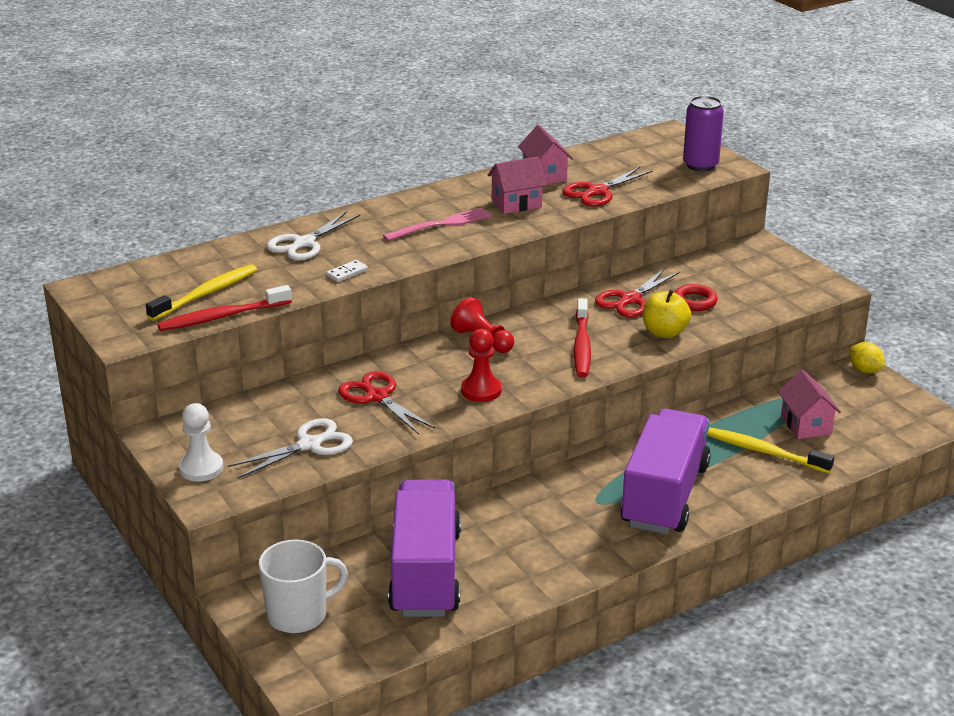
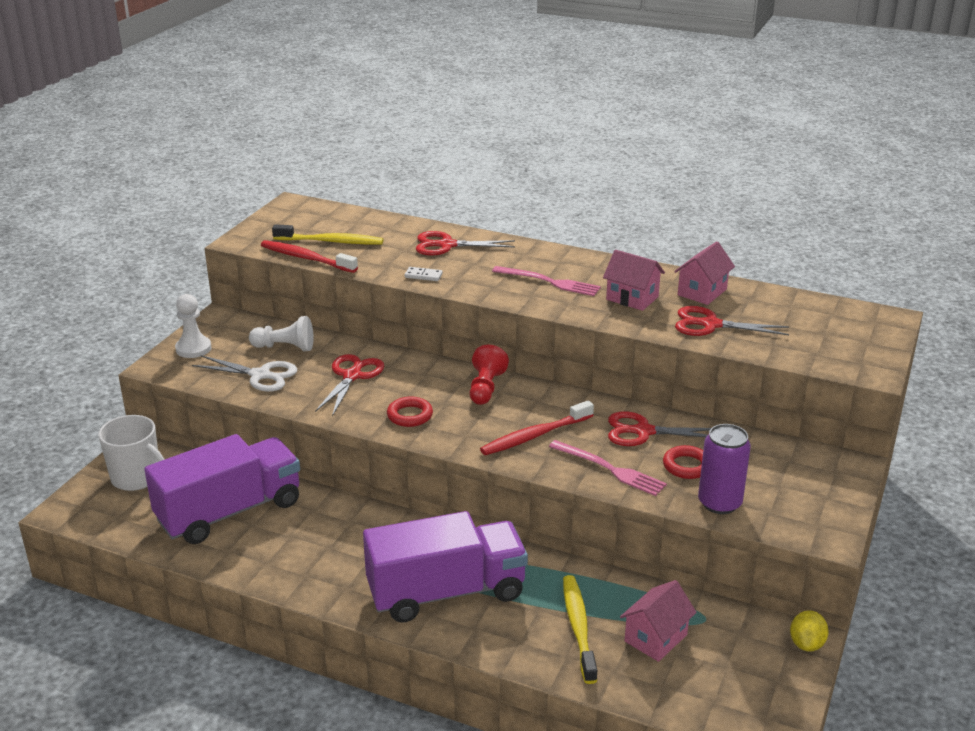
camera: 55 degrees right, 0 degrees up
(274, 415) = (285, 347): none -> white pawn
(304, 243) = (446, 245): white scissors -> red scissors
(481, 390) = (410, 415): red pawn -> red ring
(664, 332) = (610, 469): yellow apple -> pink fork
(700, 165) = (847, 355): purple can -> purple can (719, 503)

